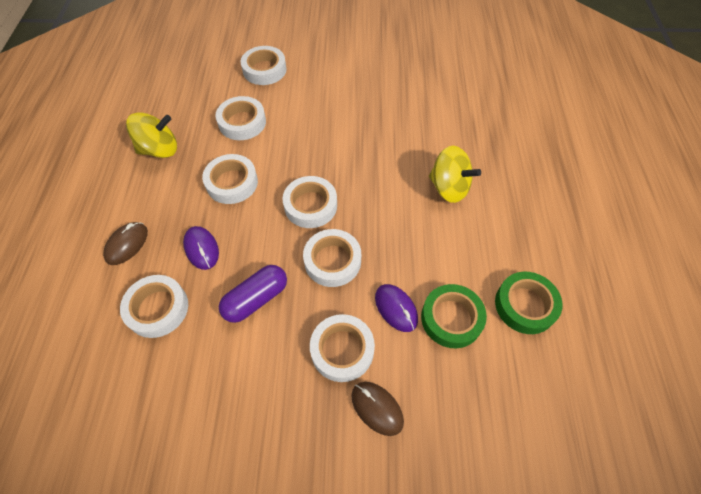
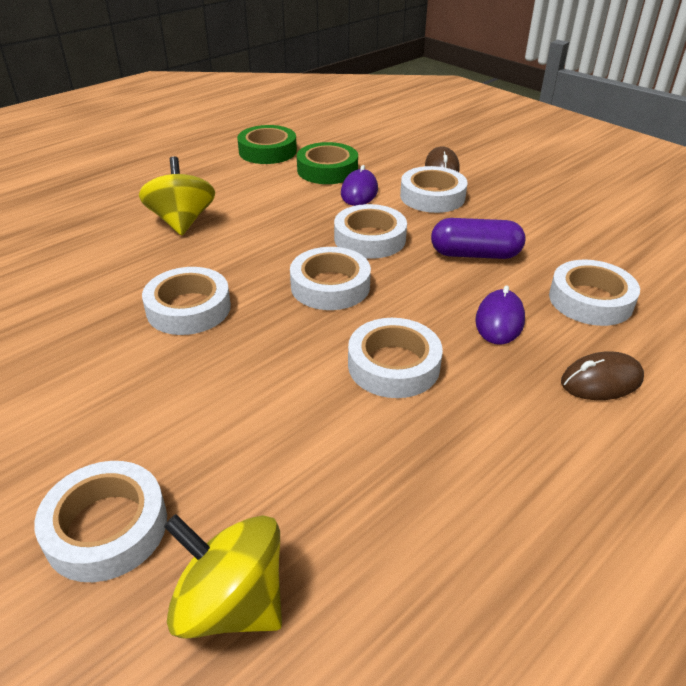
camera: 135 degrees left, 20 degrees down
(159, 149) = (463, 496): yellow spinning top -> yellow spinning top (231, 603)
(242, 122) = (280, 443): white tape -> white tape (188, 308)

